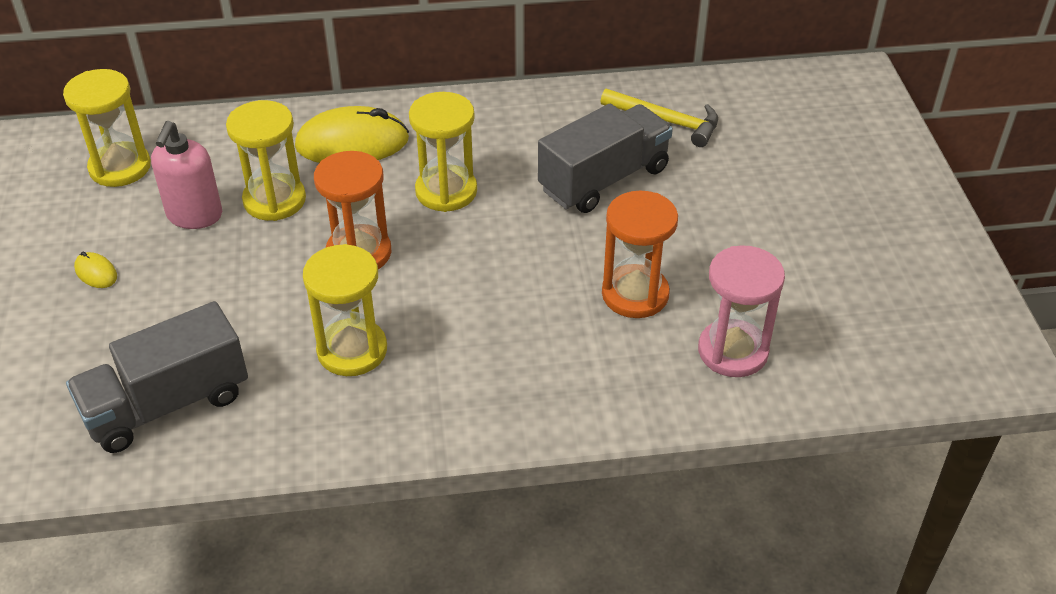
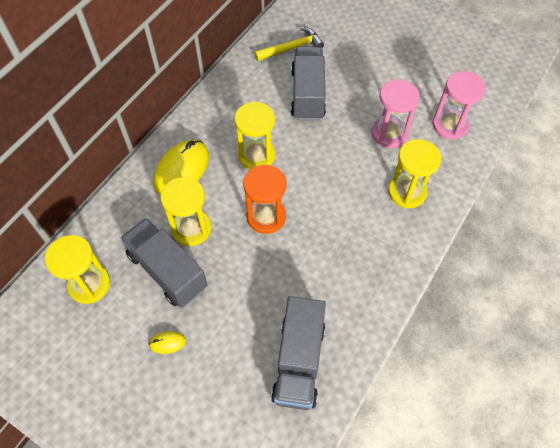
camera: 50 degrees left, 15 degrees up
(194, 216) = (167, 271): pink soap dispenser -> grey truck
(352, 350) = (330, 260): yellow hourglass -> yellow hourglass (407, 192)
(635, 294) = (389, 133): orange hourglass -> pink hourglass

